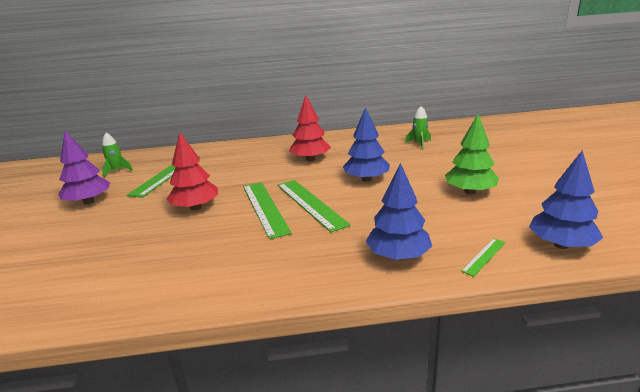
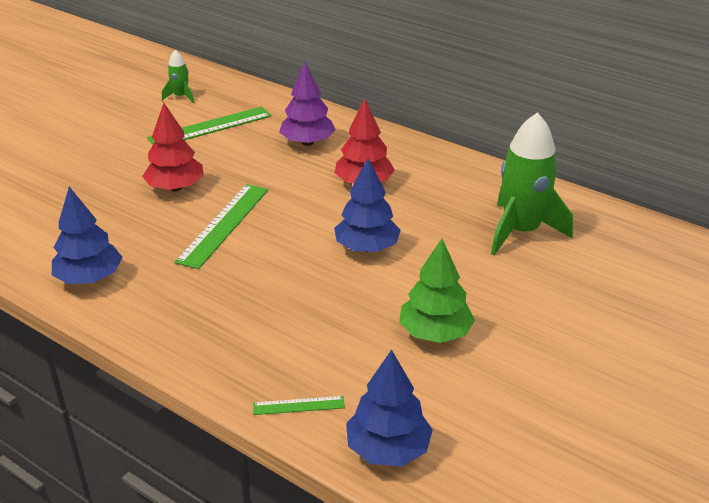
camera: 40 degrees right, 10 degrees up
(88, 202) = (114, 128): purple tree -> purple tree (307, 142)
(310, 204) = (266, 245): green ruler -> none
(398, 256) = (235, 352): blue tree -> blue tree (89, 278)
(419, 144) = (521, 231): green rocket -> green rocket, size x2.09

